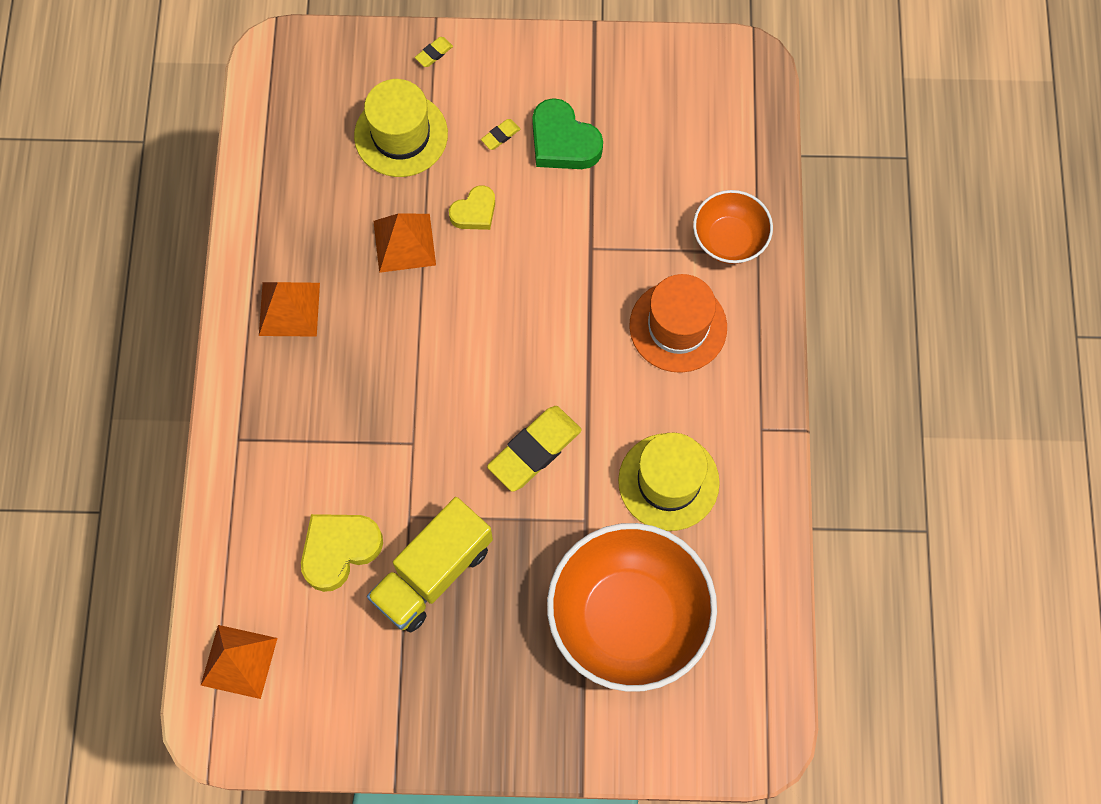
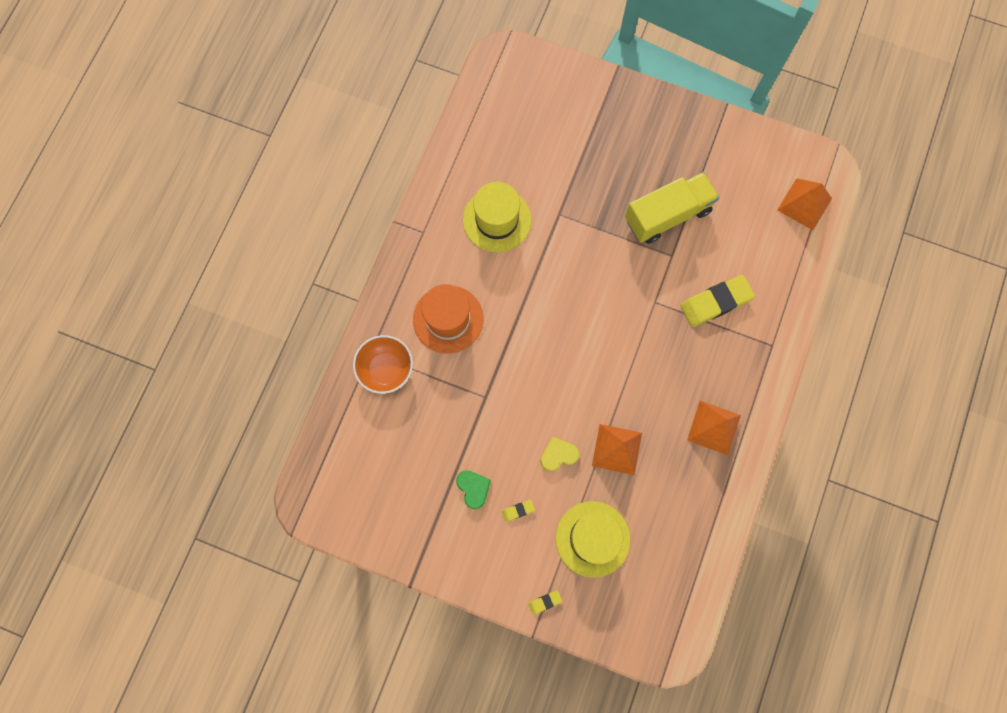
camera: 160 degrees left, 5 degrees up
(339, 550) = (723, 249): yellow heart -> none
(534, 450) = (576, 269): yellow eraser -> yellow eraser (716, 302)
(563, 141) = (473, 488): green heart -> green heart, size x0.62
(628, 618) = (554, 148): orange bowl -> none

